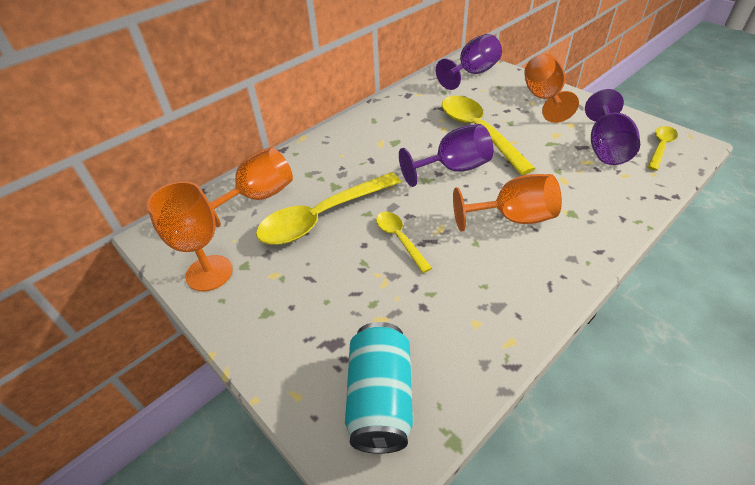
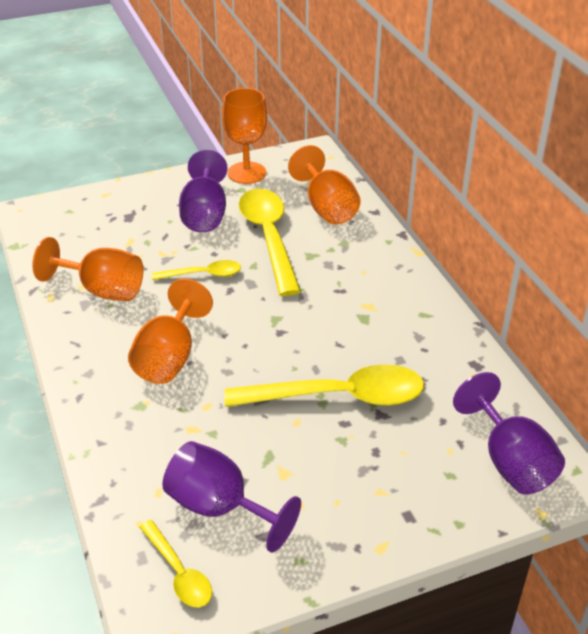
camera: 110 degrees right, 5 degrees down
(380, 398) = (70, 225): turquoise can -> none
(453, 169) = (279, 346): purple goblet -> purple goblet (205, 214)
(543, 98) = (384, 511): orange goblet -> orange goblet (102, 290)

